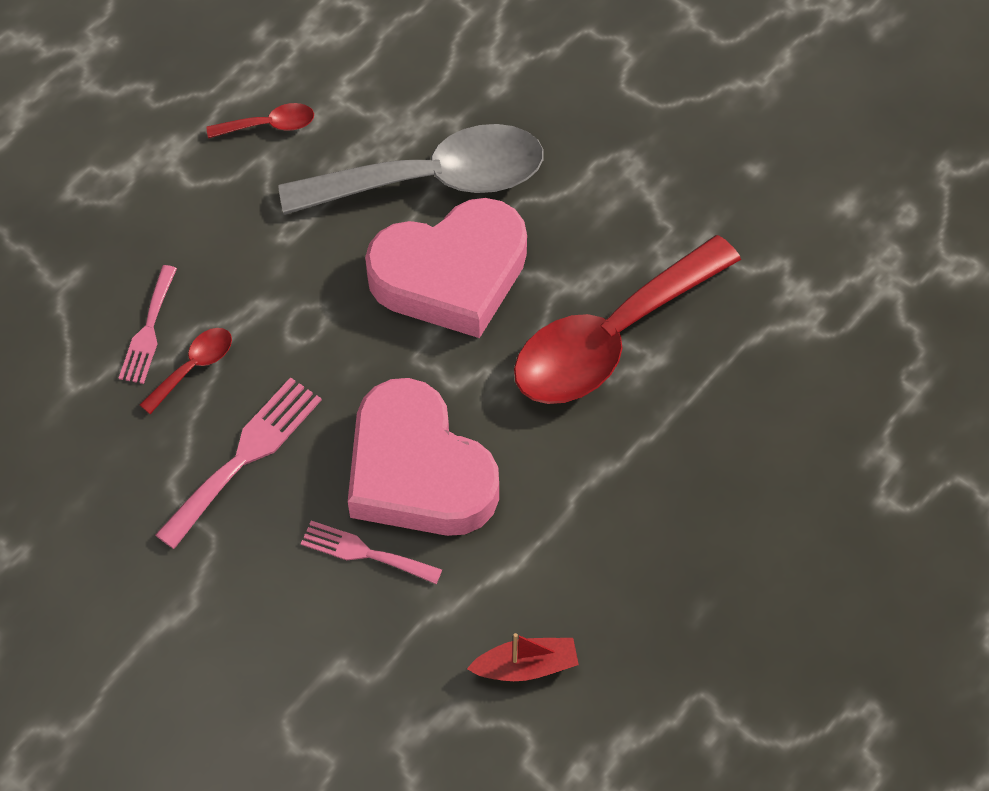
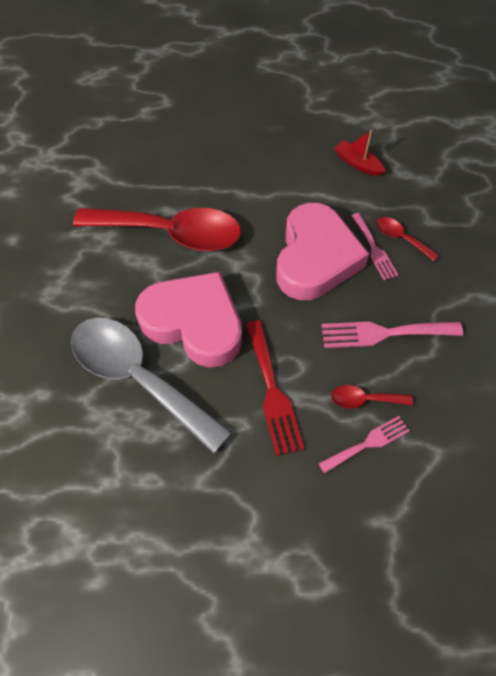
camera: 130 degrees left, 0 degrees up
(270, 125) = (171, 503): red spoon -> red spoon (400, 238)
(292, 288) = (272, 391): none -> red fork

